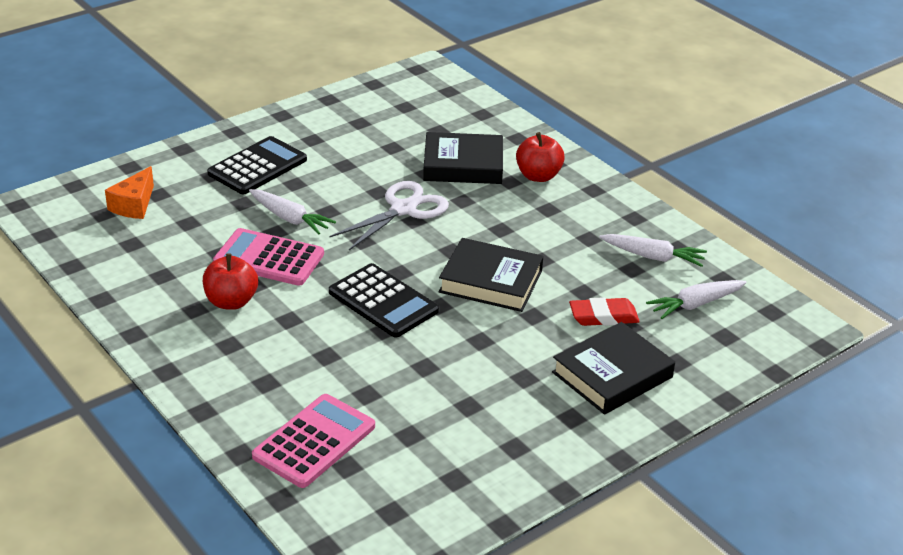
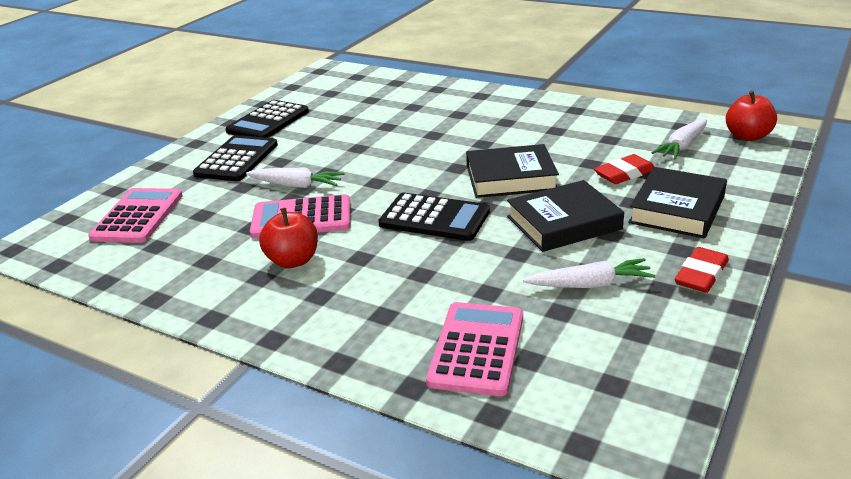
camera: 20 degrees left, 5 degrees down
(134, 205) = (138, 216): orange cheese -> pink calculator
(317, 126) = (268, 121): none -> black calculator
(403, 209) = (390, 153): white scissors -> none
(463, 165) = (411, 114): black book -> black book (564, 223)
(538, 176) = (477, 105): red apple -> red apple (747, 136)
(562, 448) = (701, 275): none -> red eraser
(653, 257) = (617, 128): white carrot -> white carrot (590, 284)

